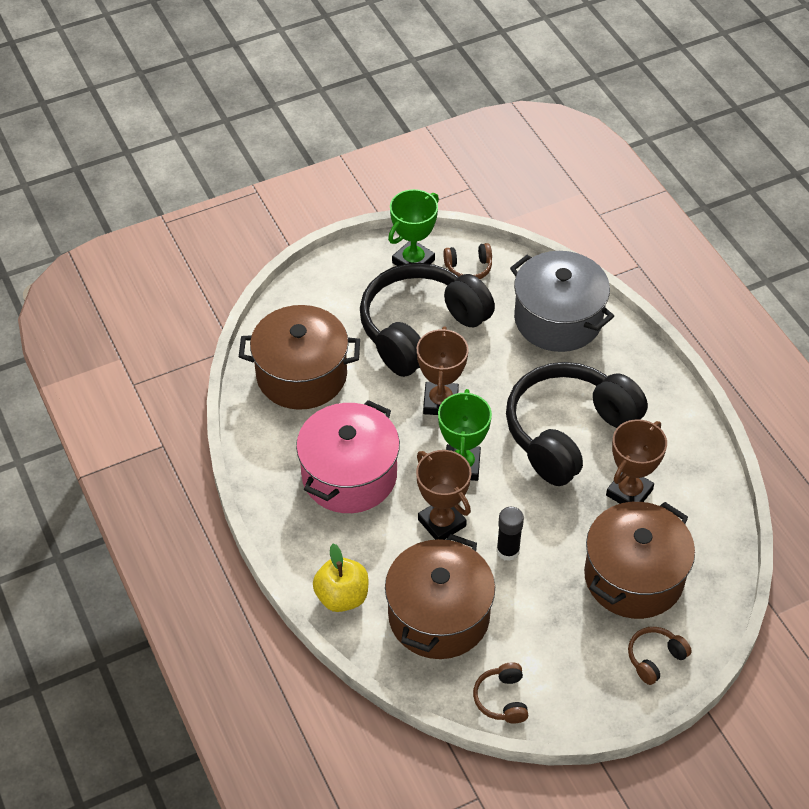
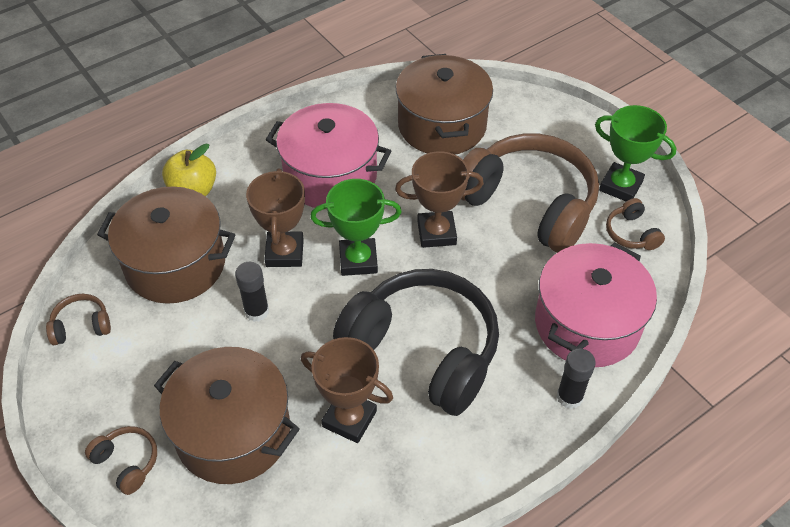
camera: 80 degrees right, 0 degrees up
(420, 329) = (529, 204): black headphones -> brown headphones
(442, 523) = (284, 253): brown trophy -> brown trophy turned 45 degrees counterclockwise
(558, 319) = (587, 324): grey pot -> pink pot
(625, 346) = (569, 397): none -> black glue stick

